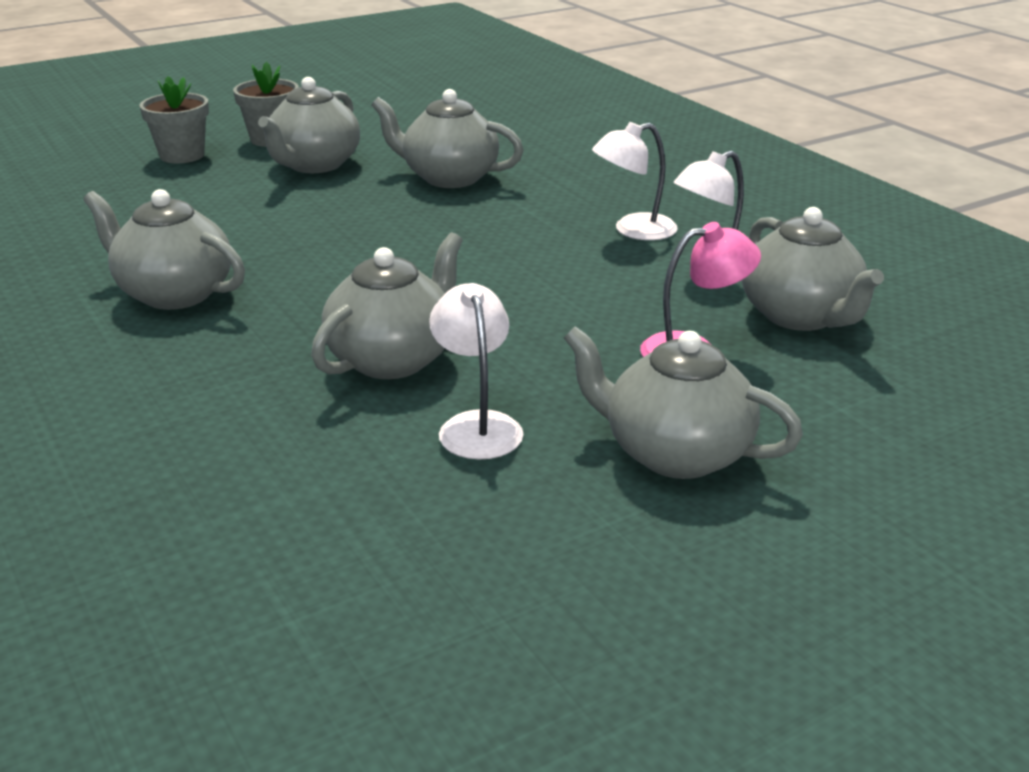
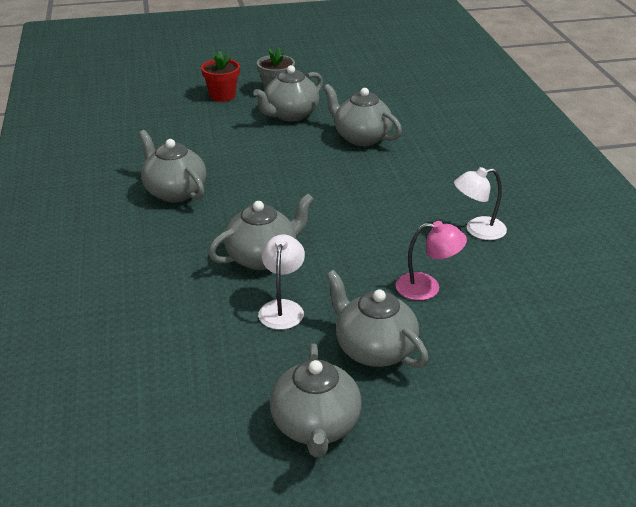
camera: 20 degrees right, 5 degrees up
(182, 155) = (222, 96): grey flower pot -> red flower pot
(633, 230) = (446, 196): white lamp -> none
(801, 316) = (506, 278): grey teapot -> grey teapot (316, 426)

